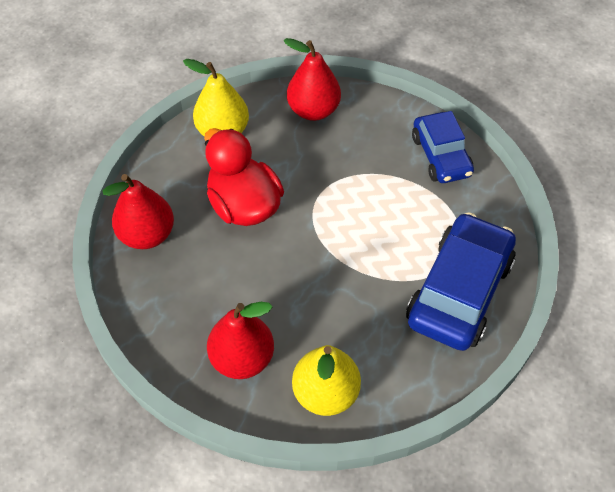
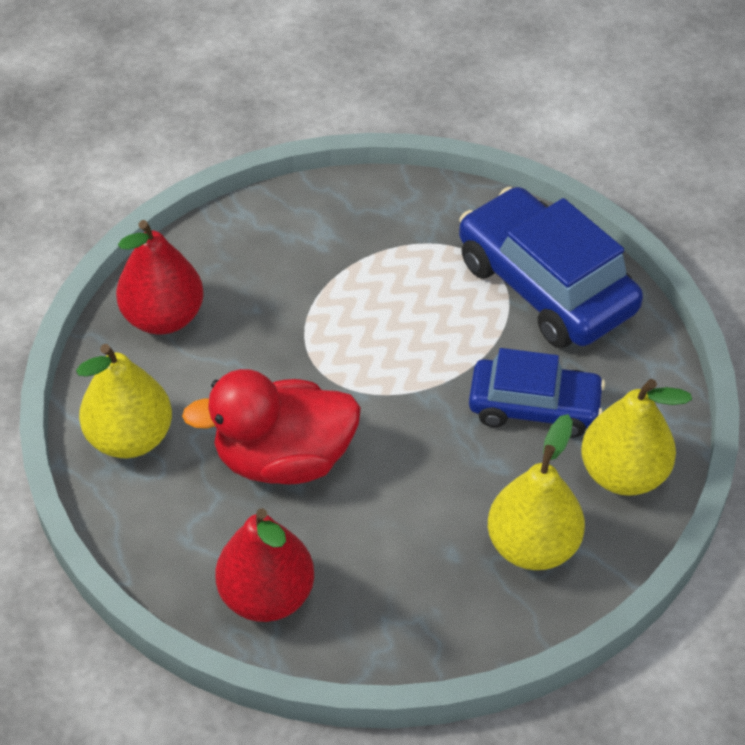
camera: 65 degrees left, 5 degrees down
(242, 358) = (532, 546): red pear -> yellow pear
(441, 156) = (332, 216): blue car -> blue car (534, 407)

